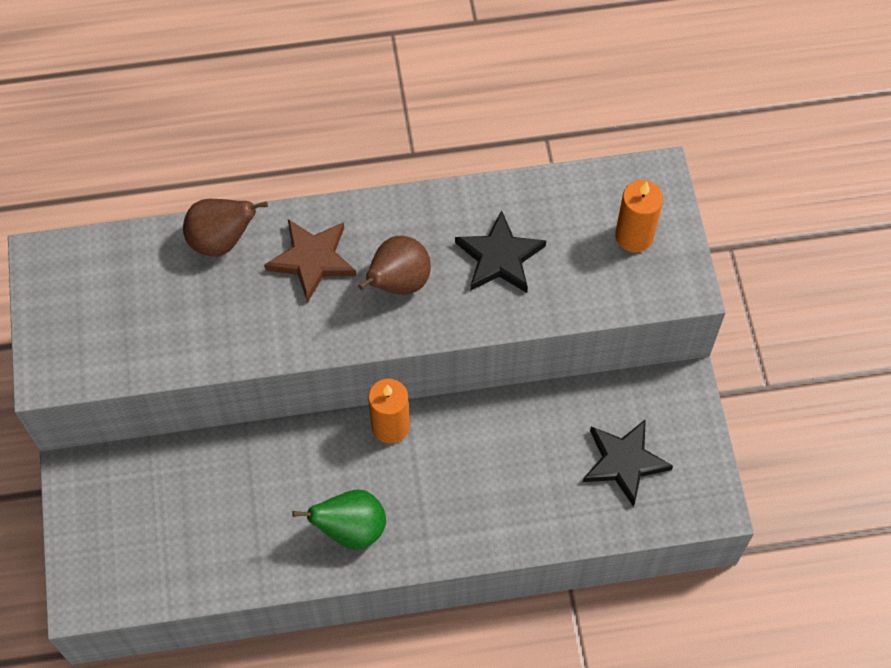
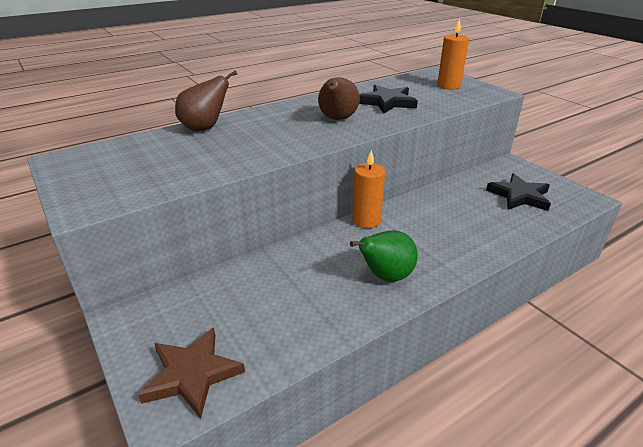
camera: 25 degrees left, 30 degrees down
(312, 260) = (274, 123): brown star -> brown star (192, 374)

